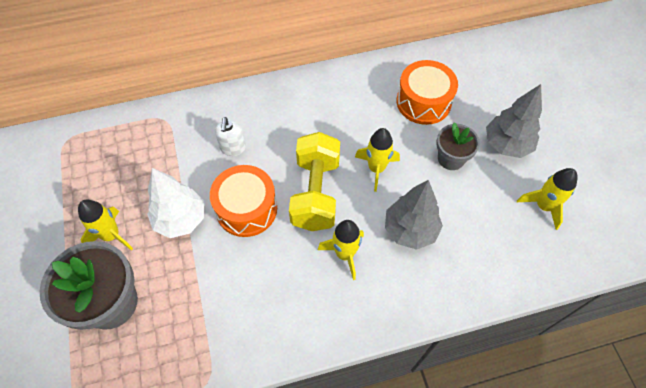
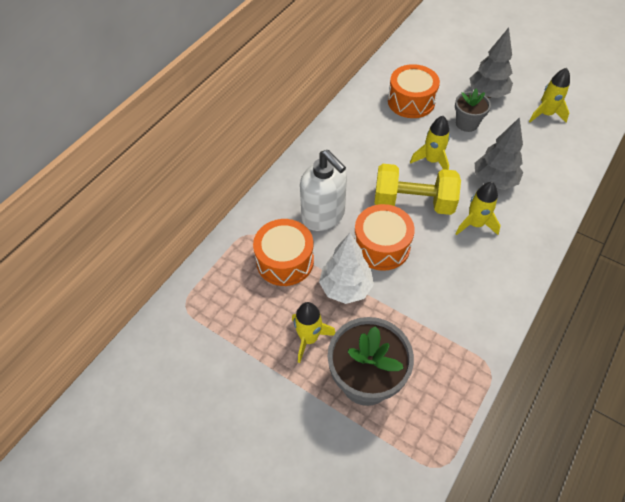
camera: 40 degrees left, 5 degrees down
(164, 162) = (285, 261): none -> orange drum
(233, 148) = (323, 216): white soap dispenser -> white soap dispenser, size x1.90
(315, 193) = (413, 202): yellow dumbbell -> yellow dumbbell turned 45 degrees counterclockwise

